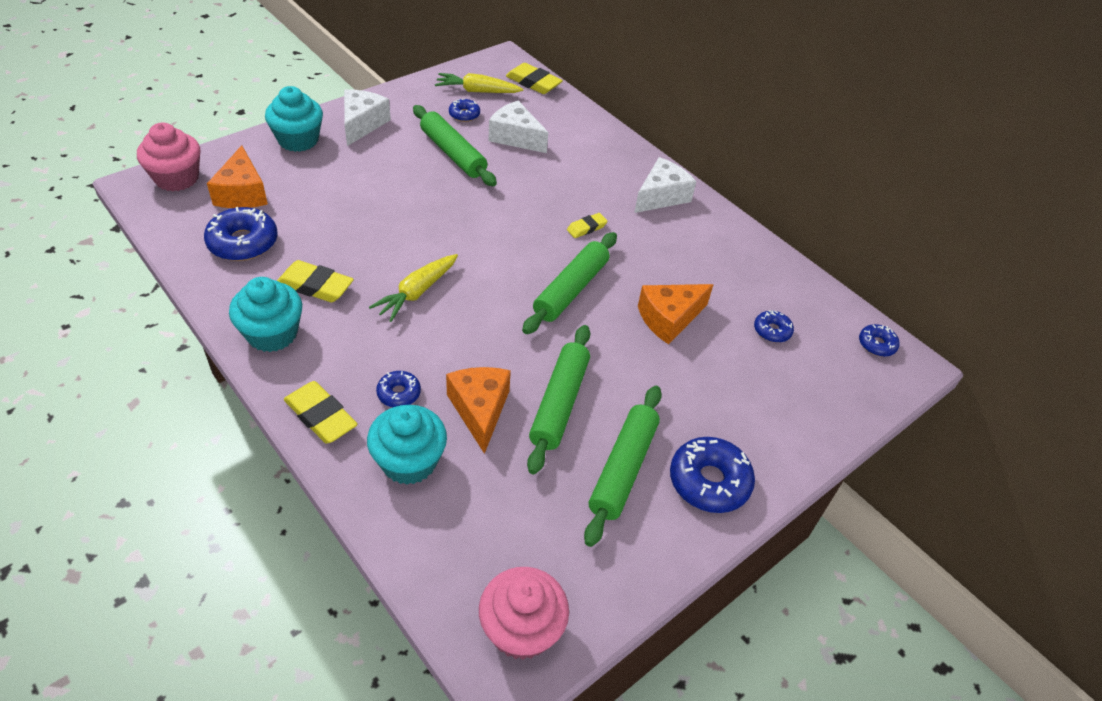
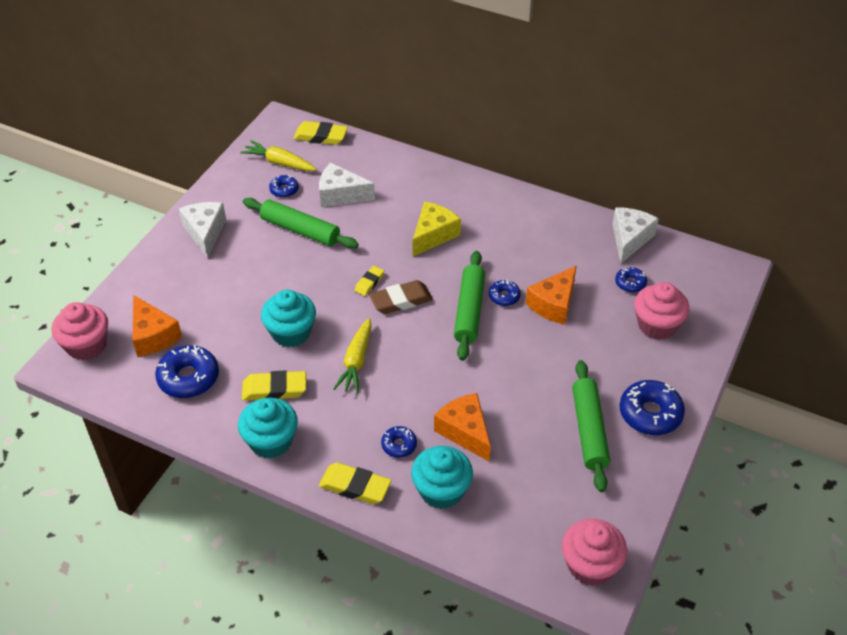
camera: 20 degrees left, 0 degrees up
(298, 140) = (162, 269): turquoise cupcake -> turquoise cupcake (291, 332)
(477, 91) = (279, 163): yellow carrot -> yellow carrot turned 45 degrees clockwise
(505, 253) = (401, 301): none -> brown eraser
(559, 403) = (517, 402): green rolling pin -> none
(583, 205) = (433, 235): none -> yellow cheese
(586, 228) = (448, 254): yellow eraser -> yellow eraser (369, 283)
(661, 196) = (487, 203): white cheese -> white cheese (629, 239)
(777, 387) = (657, 325): none -> pink cupcake
(876, 344) = (706, 264): blue donut -> blue donut (504, 296)

